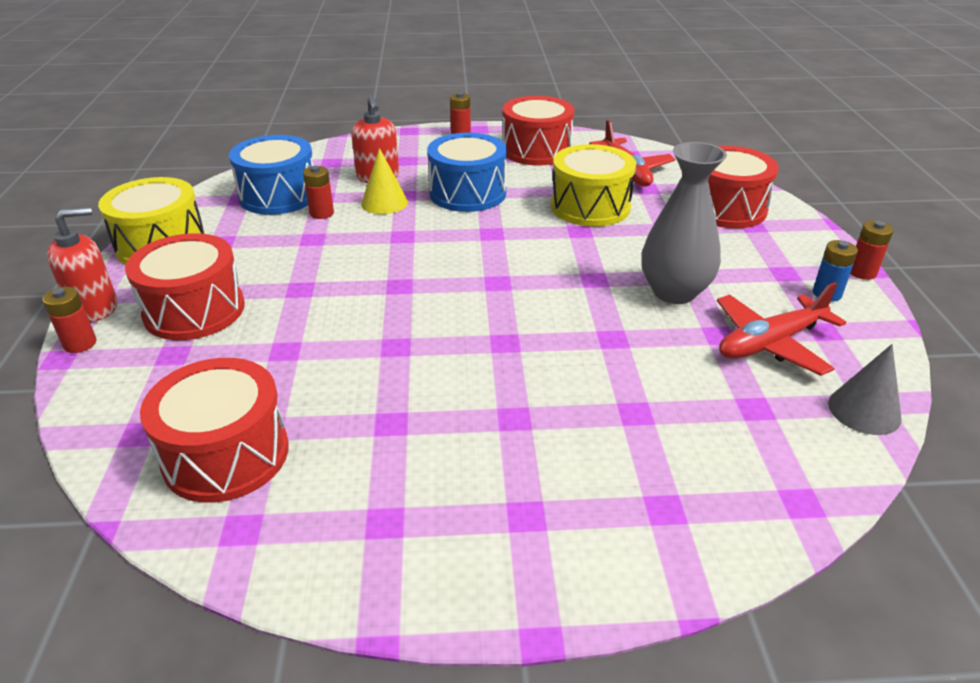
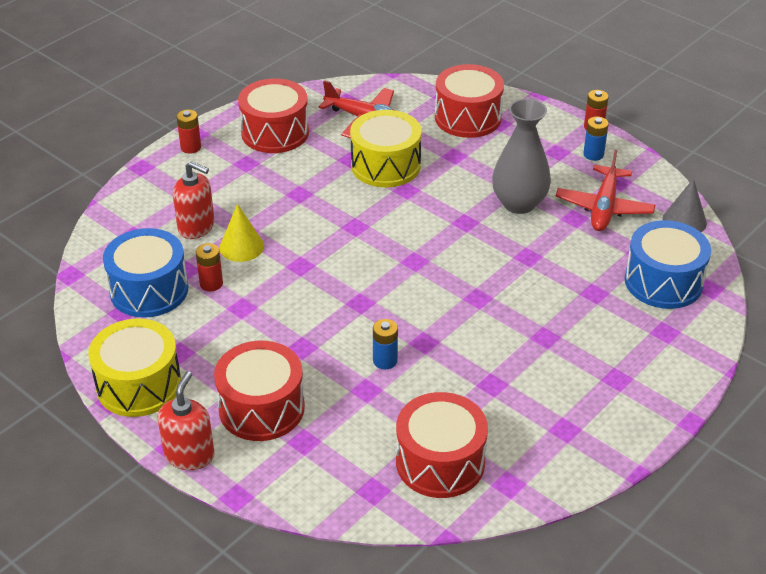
camera: 45 degrees left, 5 degrees up
(80, 344) = (230, 480): red battery -> none
(338, 339) = (385, 361): none -> blue battery
(467, 193) = (287, 202): blue drum -> blue drum (663, 282)

